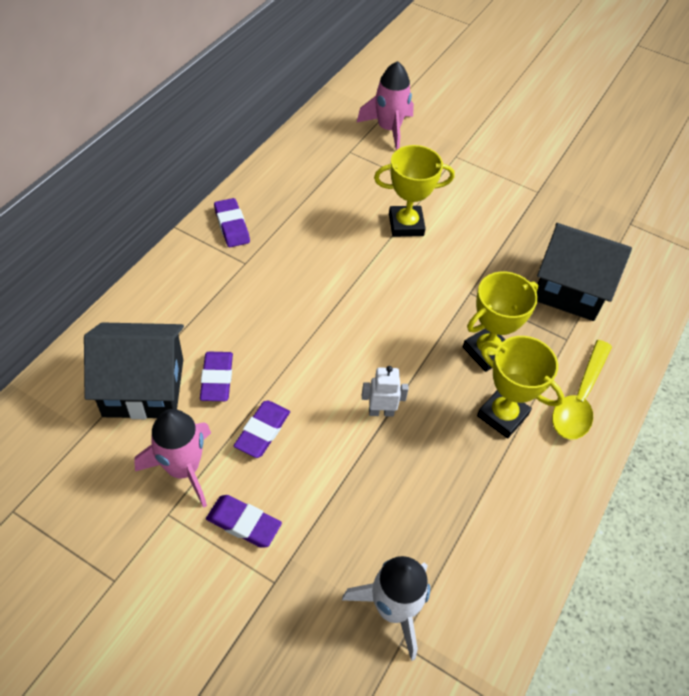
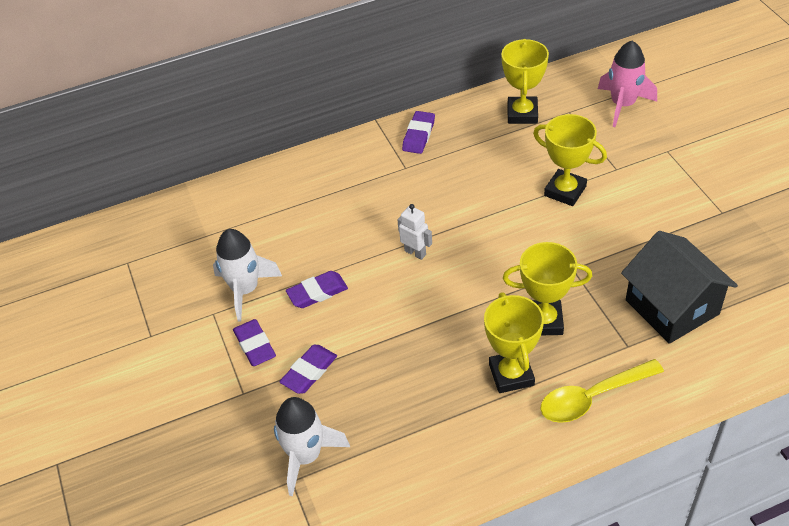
camera: 45 degrees right, 5 degrees down
(144, 387) = (263, 224): black house -> none
(183, 468) = (245, 290): pink rocket -> white rocket
(217, 379) = (316, 241): purple eraser -> purple eraser (309, 372)
(311, 168) = (522, 114): none -> yellow trophy
(381, 411) = (415, 322): white robot -> white robot (415, 252)

